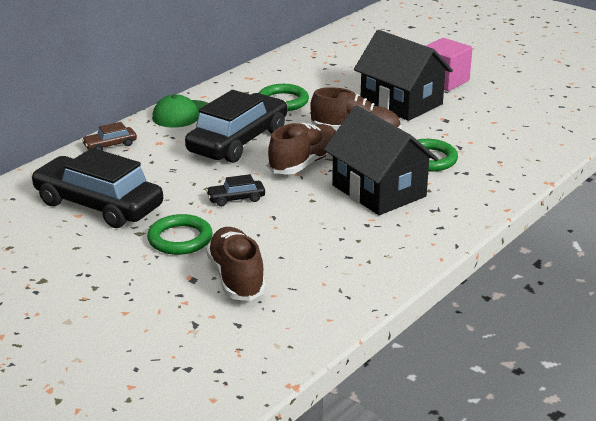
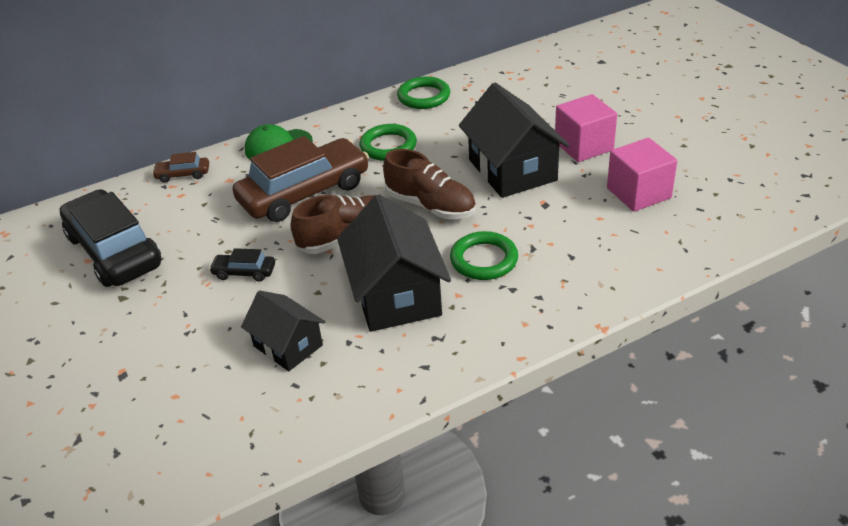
camera: 25 degrees right, 10 degrees up
(180, 239) = (152, 315): green ring -> green ring (424, 96)
(236, 278) = (163, 385): brown shoe -> none
(238, 141) = (304, 193): black car -> brown car
(320, 235) = (288, 346): none -> black house
(510, 103) = (638, 193): none -> pink cube

